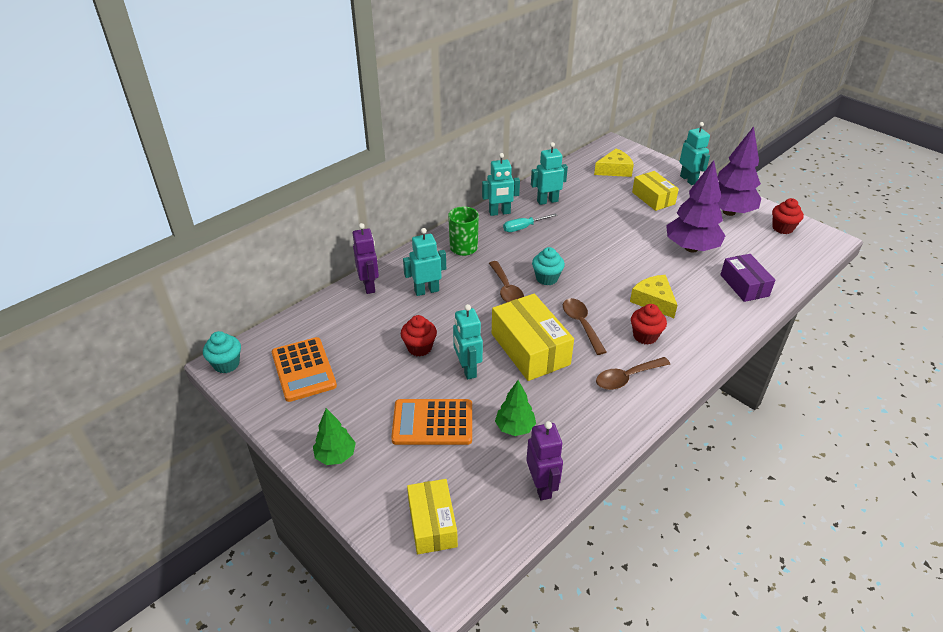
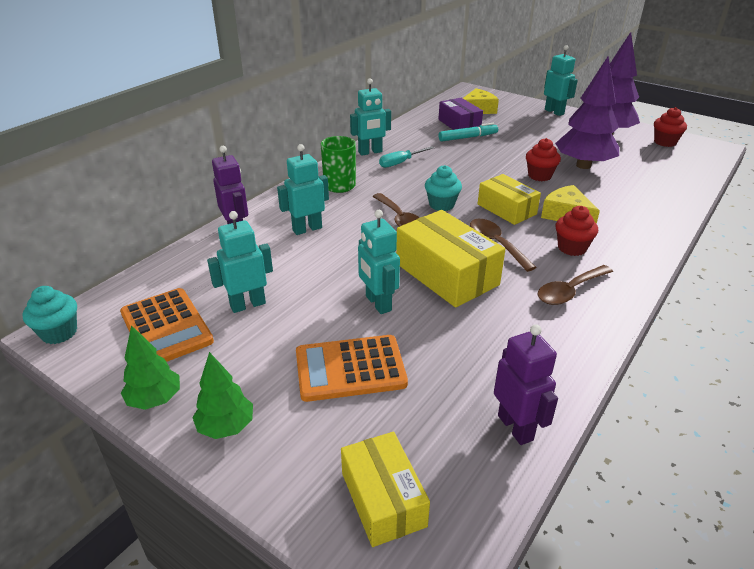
camera: 10 degrees left, 5 degrees down
(419, 348) = (312, 287): red cupcake -> red cupcake (539, 176)
(515, 427) = (457, 361): green tree -> green tree (155, 399)
(547, 201) = (418, 139): turquoise robot -> turquoise robot (247, 304)
(594, 204) = (468, 137): none -> turquoise marker
(653, 198) = (526, 128): yellow box -> yellow box (506, 209)
(744, 285) = (653, 192): purple box -> purple box (459, 124)

